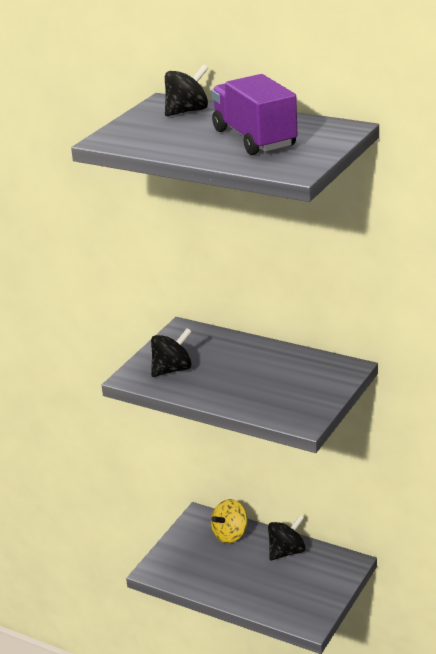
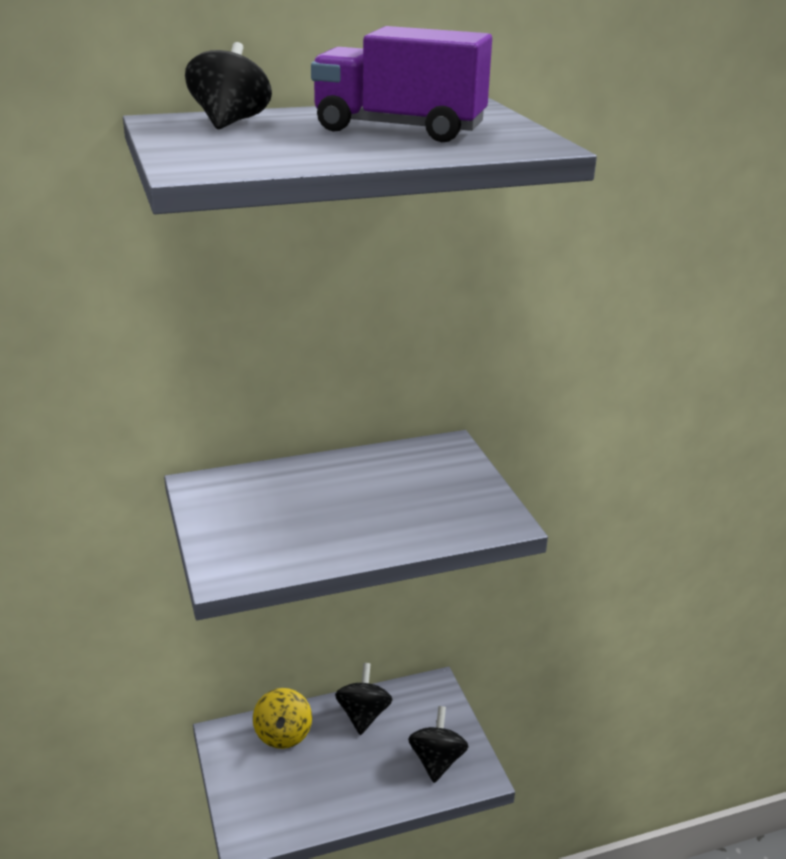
camera: 50 degrees left, 0 degrees up
(172, 370) = (263, 538): black spinning top -> black spinning top (437, 761)

